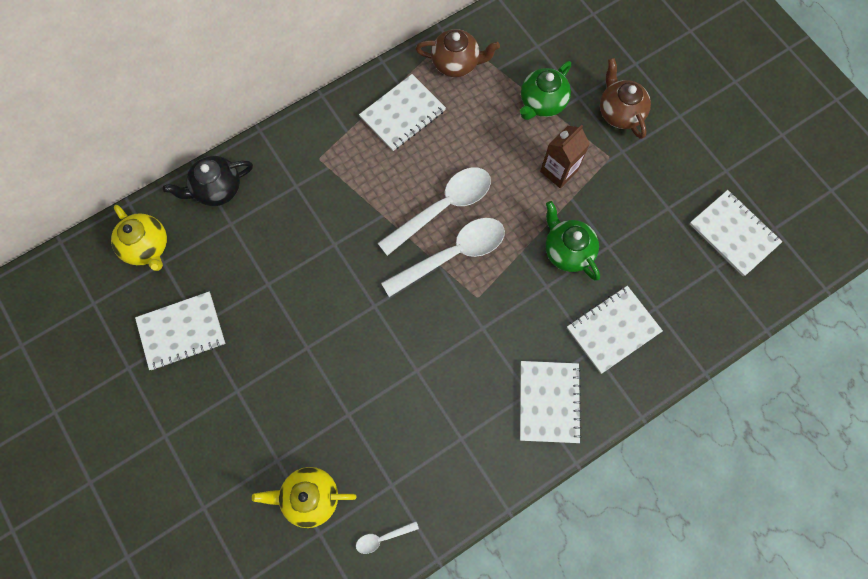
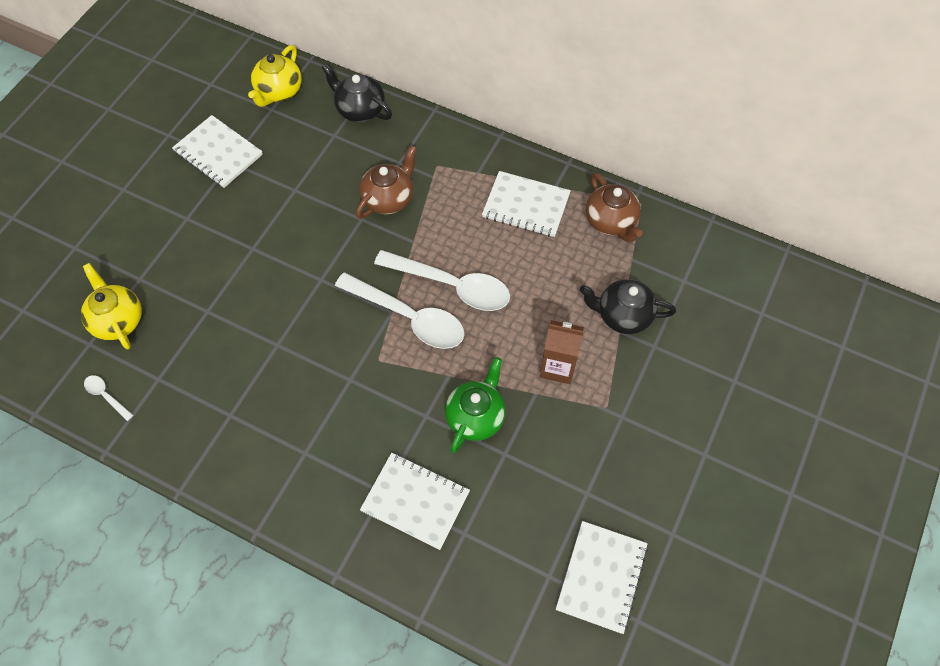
camera: 60 degrees right, 10 degrees down
(542, 103) = (623, 315): green teapot -> black teapot
(549, 402) = (306, 476): white notebook -> none
(620, 112) = (665, 393): brown teapot -> brown teapot (388, 199)

